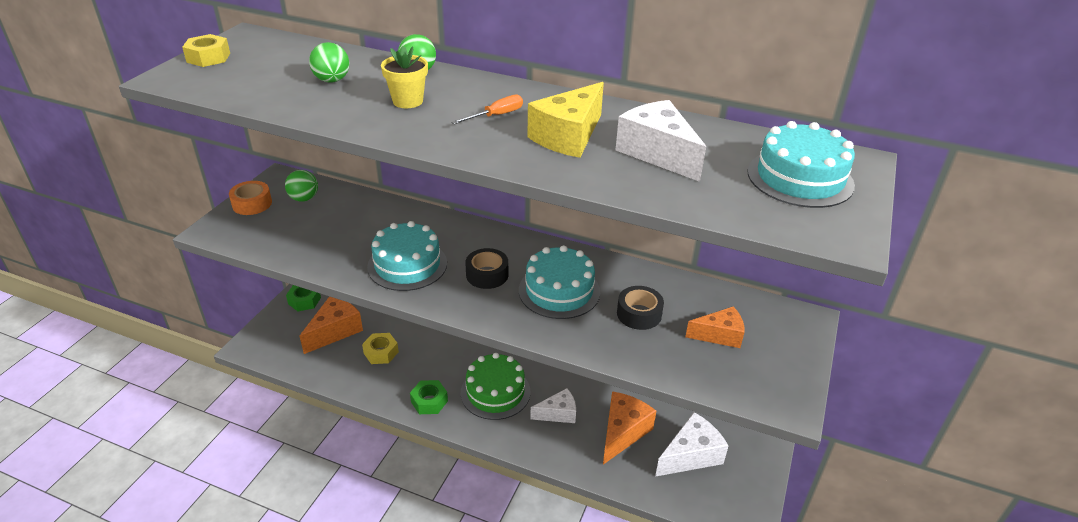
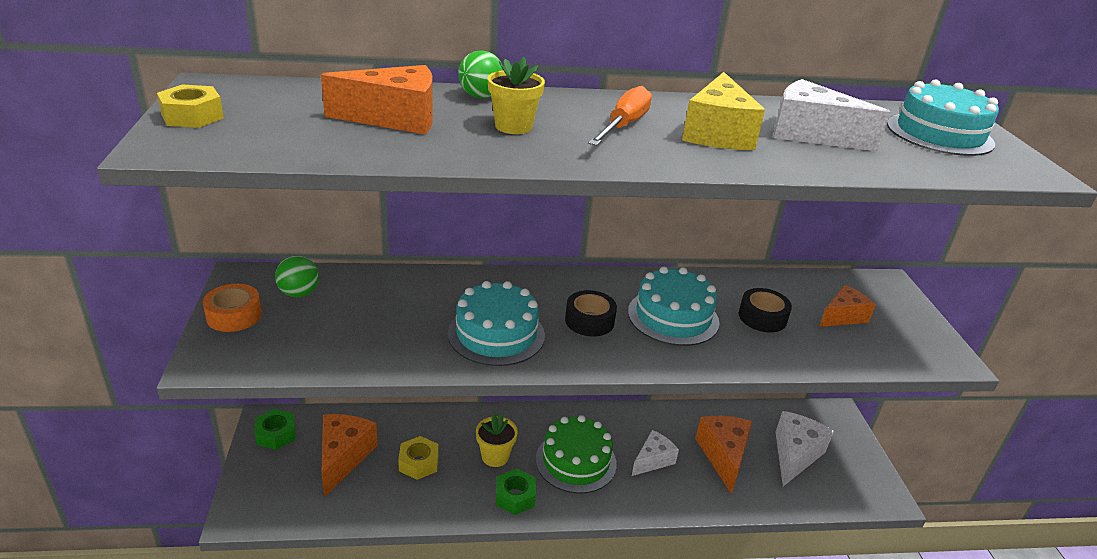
camera: 30 degrees left, 5 degrees down
(332, 80) = (395, 118): green ball -> orange cheese
(437, 367) = (495, 456): none -> yellow flower pot
(496, 116) = (623, 126): orange screwdriver -> orange screwdriver, size x1.53

